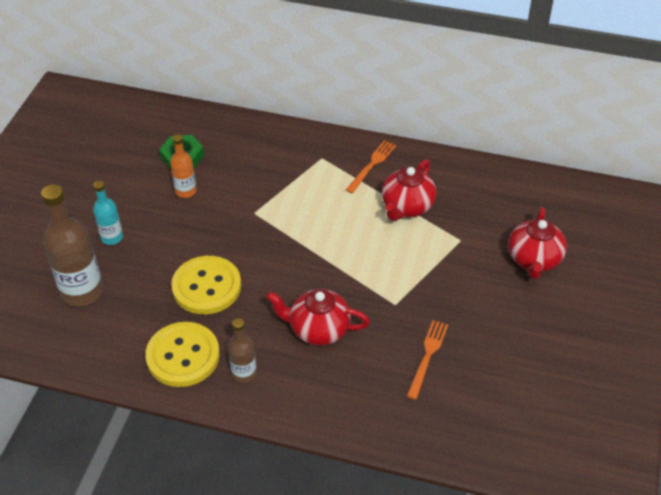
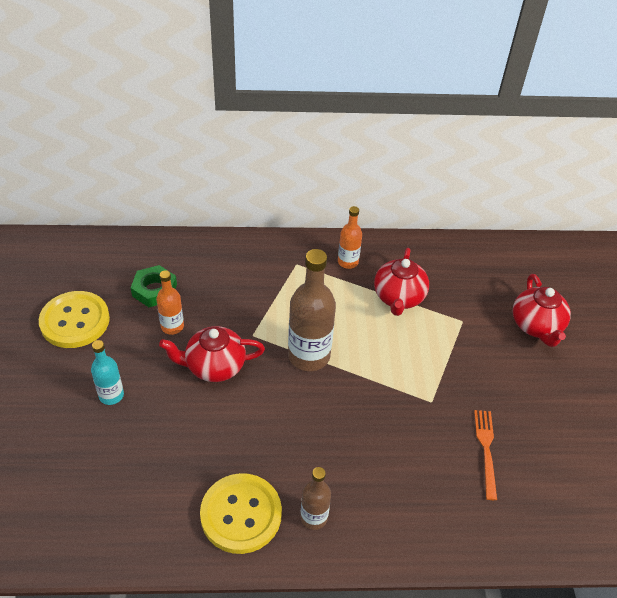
camera: 20 degrees left, 0 degrees up
(82, 291) = (100, 466): brown bottle -> brown bottle (309, 356)
(206, 287) = (235, 428): yellow button -> yellow button (75, 321)
(318, 329) = (369, 447): red teapot -> red teapot (214, 366)
(372, 165) = (348, 262): orange fork -> orange bottle

